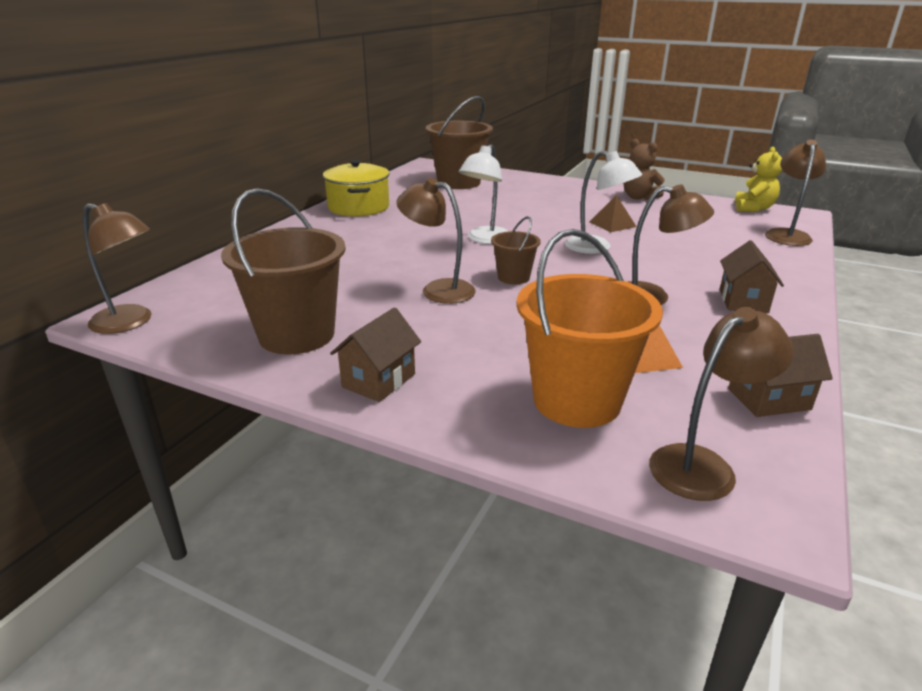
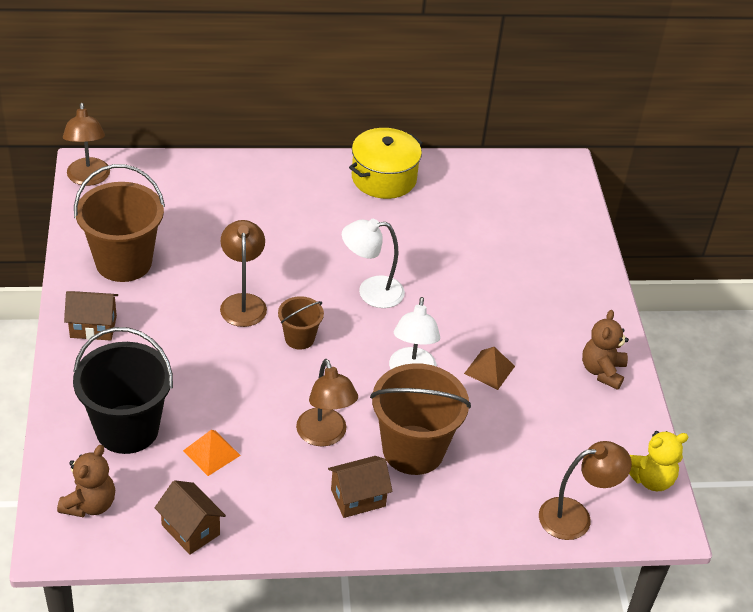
camera: 55 degrees right, 15 degrees up
(459, 182) = (521, 214): brown bucket -> brown bucket (413, 450)
(577, 401) = (127, 429): orange bucket -> black bucket
(703, 465) = (90, 504): brown lamp -> brown teddy bear

